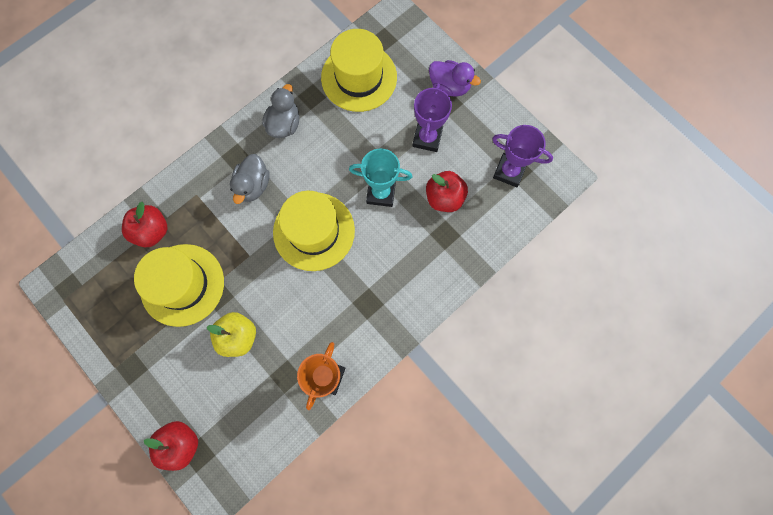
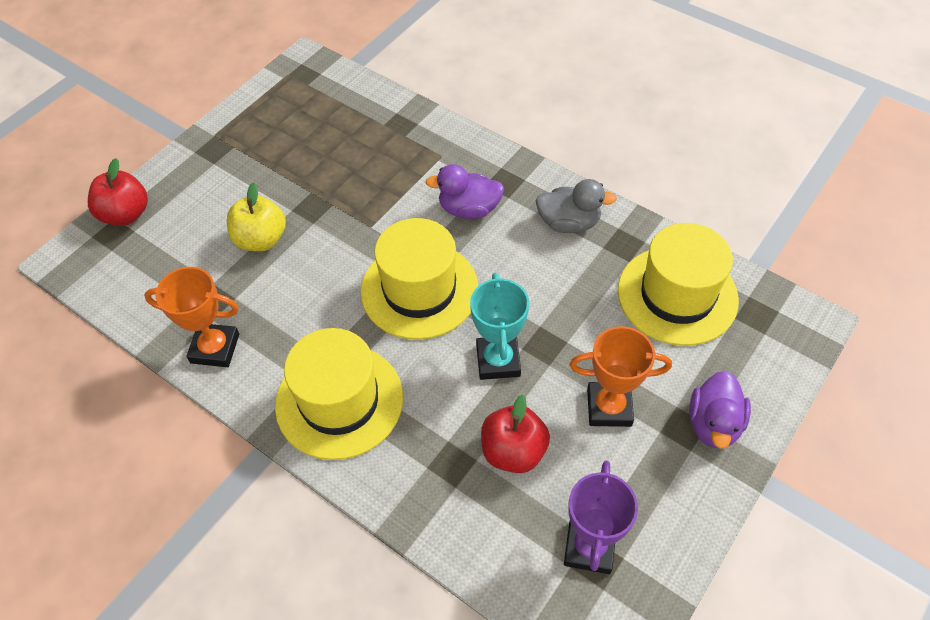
camera: 80 degrees right, 20 degrees down
(152, 231) = (384, 127): red apple -> none
(182, 285) = (321, 170): yellow hat -> yellow hat (339, 401)
(253, 185) = (469, 209): grey duck -> purple duck
(427, 138) = (609, 407): purple trophy -> orange trophy

